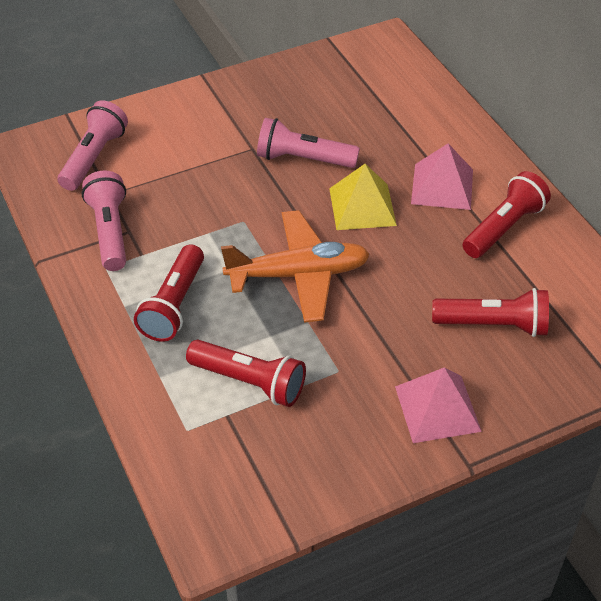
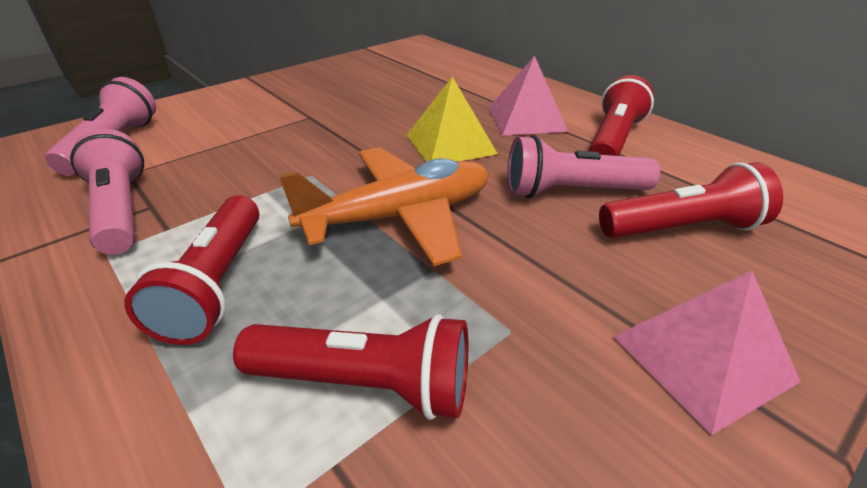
camera: 15 degrees left, 10 degrees down
(303, 159) = (368, 117): pink flashlight -> pink flashlight (571, 192)

